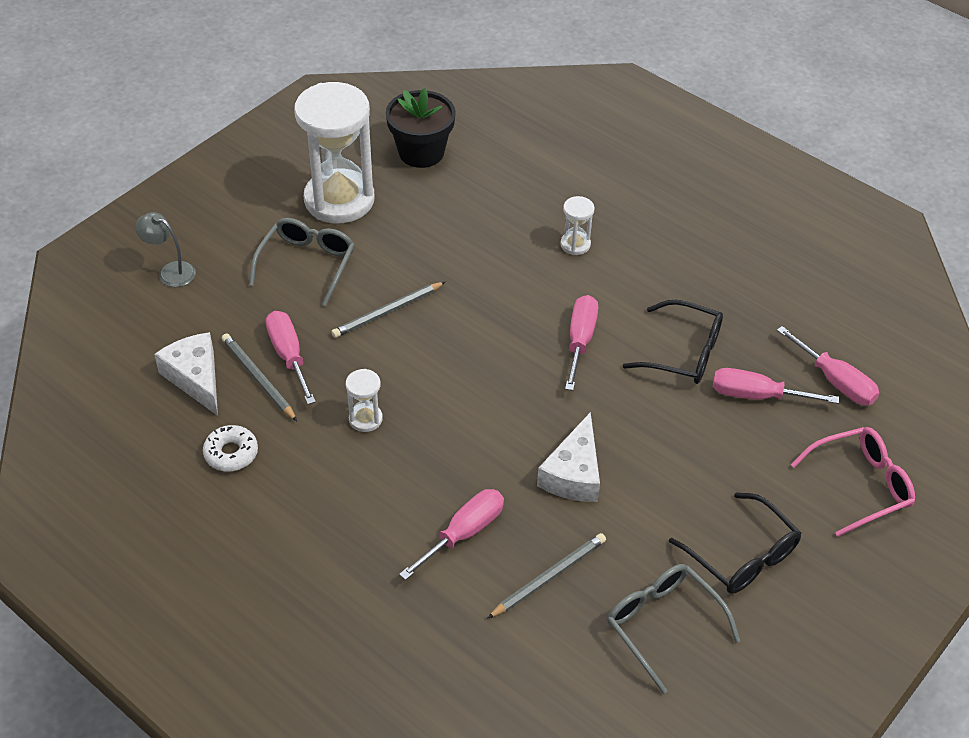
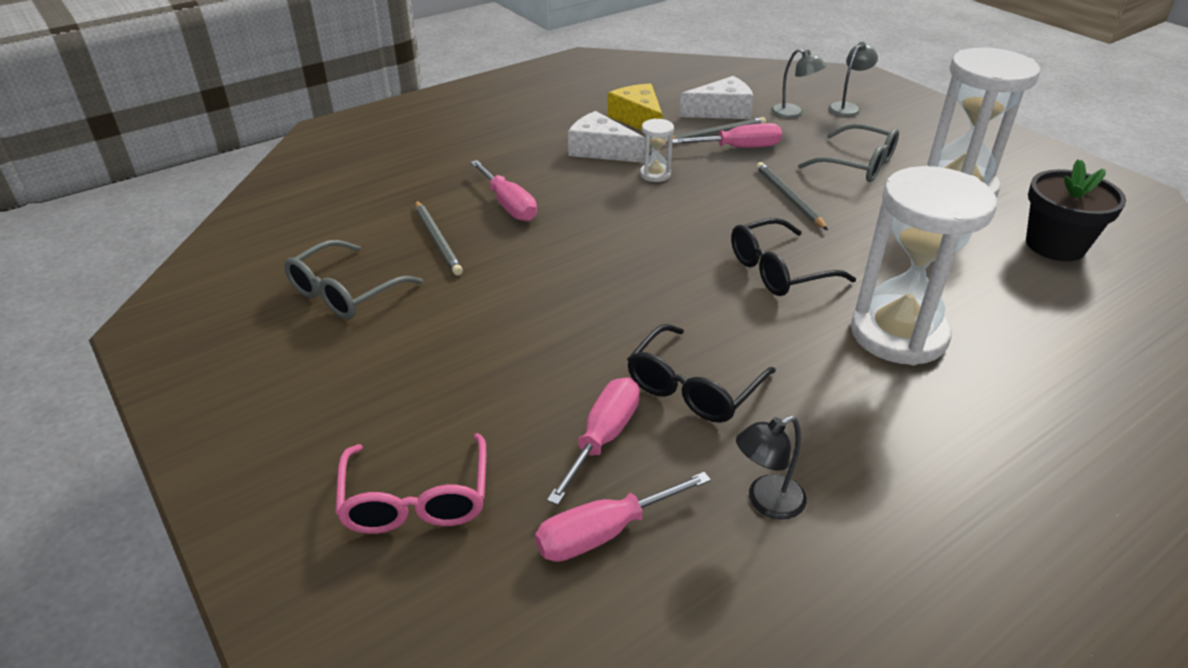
camera: 105 degrees right, 10 degrees down
(193, 315) = (793, 113): none -> grey lamp
(231, 453) = (638, 119): white donut -> yellow cheese
(573, 473) = (545, 272): white cheese -> white cheese (601, 150)
(575, 244) = (898, 334): white hourglass -> white hourglass, size x2.38
(580, 340) = (729, 309): pink screwdriver -> none
(662, 624) = (345, 293): grey glasses -> grey glasses turned 150 degrees clockwise
(742, 556) = (382, 363): black glasses -> black glasses (778, 270)
(772, 308) = (766, 502): none -> black lamp

